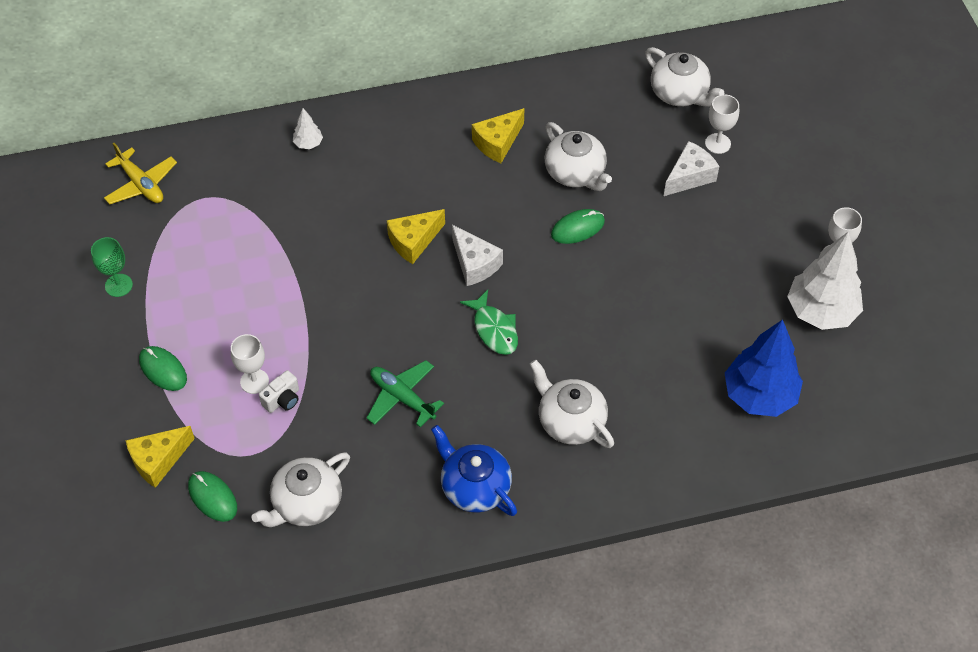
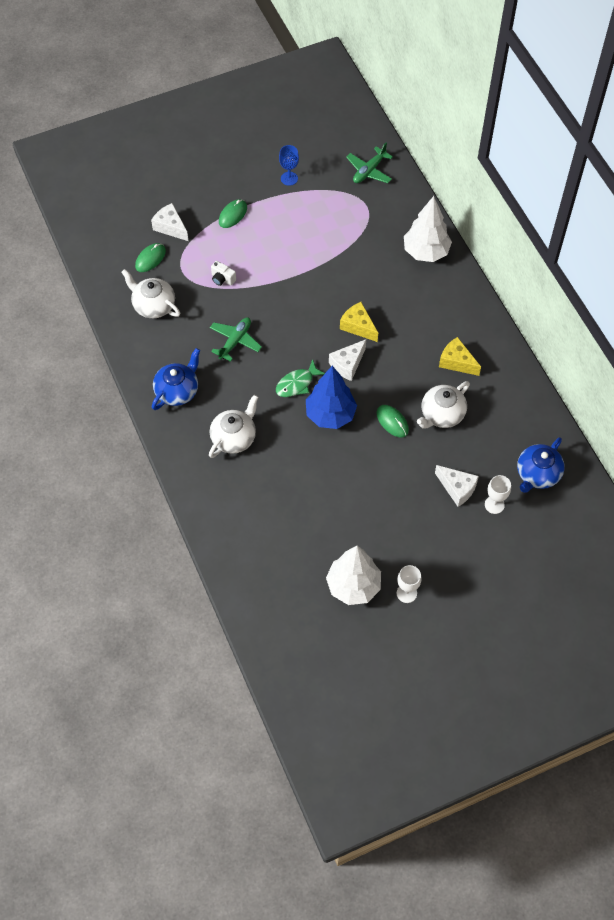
camera: 80 degrees right, 5 degrees up
(118, 285) = (289, 178): green goblet -> blue goblet
(141, 184) = (369, 171): yellow plane -> green plane
(158, 460) = (170, 227): yellow cheese -> white cheese
(254, 381) = (233, 262): white goblet -> none
(308, 144) = (426, 252): white tree -> white tree, size x2.28
(680, 93) = (537, 474): white teapot -> blue teapot
(759, 395) = (274, 550): blue tree -> blue tree (330, 415)

